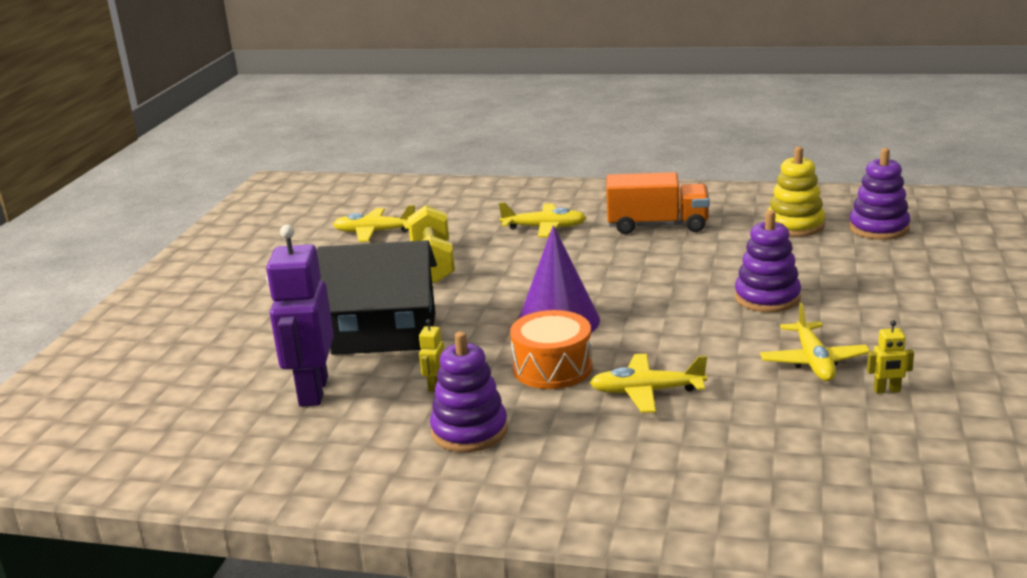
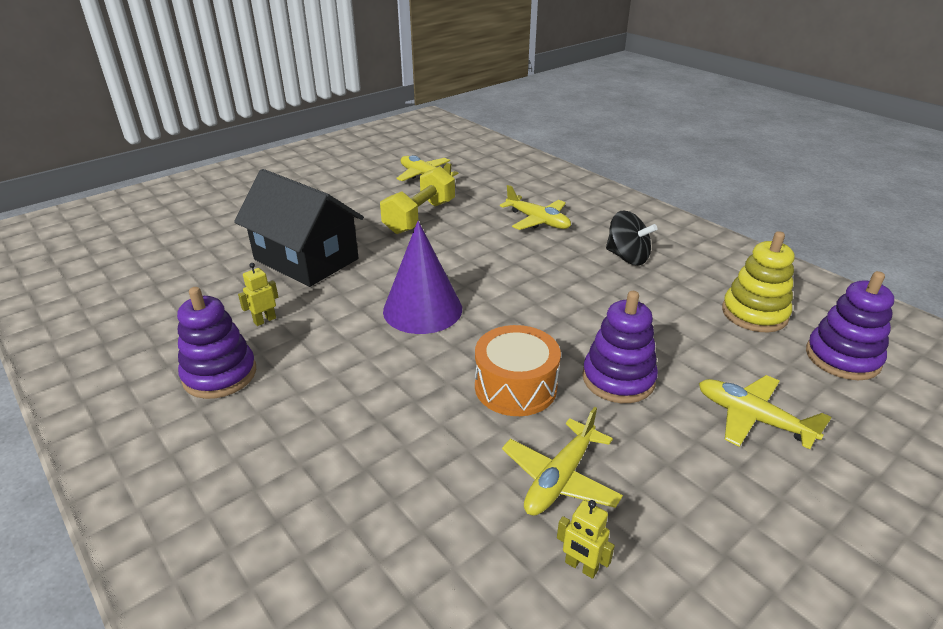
camera: 35 degrees right, 10 degrees up
(312, 391) = (200, 283): purple robot -> none
(552, 368) = (354, 351): orange drum -> orange drum (515, 386)
(646, 392) = (379, 418): yellow plane -> yellow plane (752, 418)
(657, 226) = (627, 257): orange truck -> black spinning top

